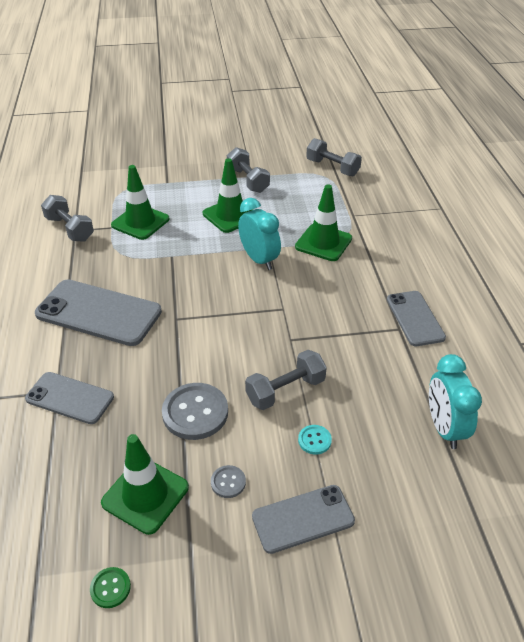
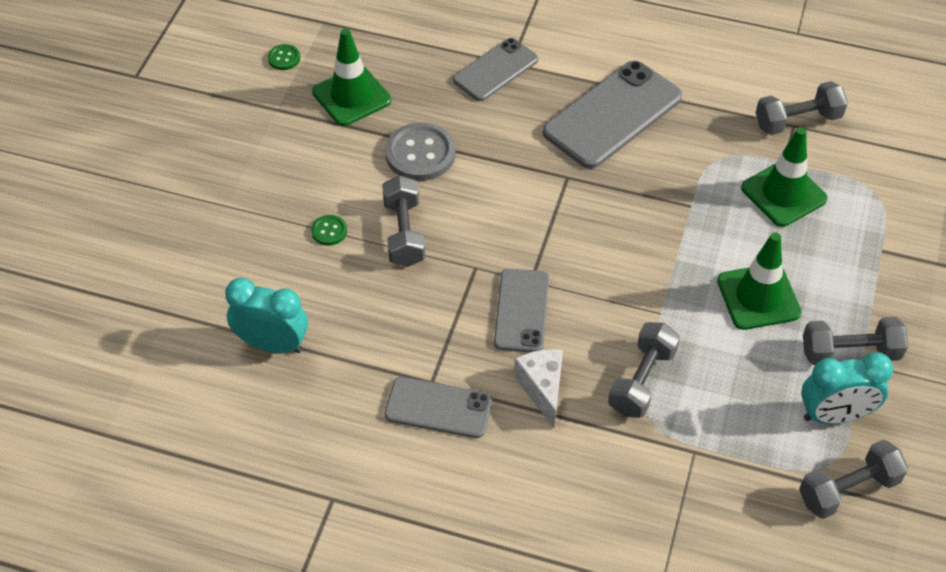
camera: 115 degrees right, 10 degrees up
(228, 482) = (327, 153): grey button -> none
(259, 260) = (638, 292): turquoise clock -> turquoise clock (834, 415)
(303, 519) = (257, 189): grey phone -> grey phone (521, 311)
(314, 440) = (329, 231): turquoise button -> green button
(323, 243) = (642, 381): green traffic cone -> grey dumbbell
(362, 278) = (542, 389): none -> white cheese

